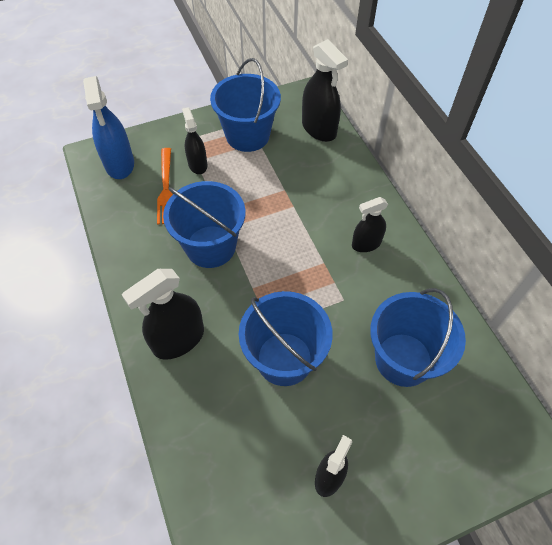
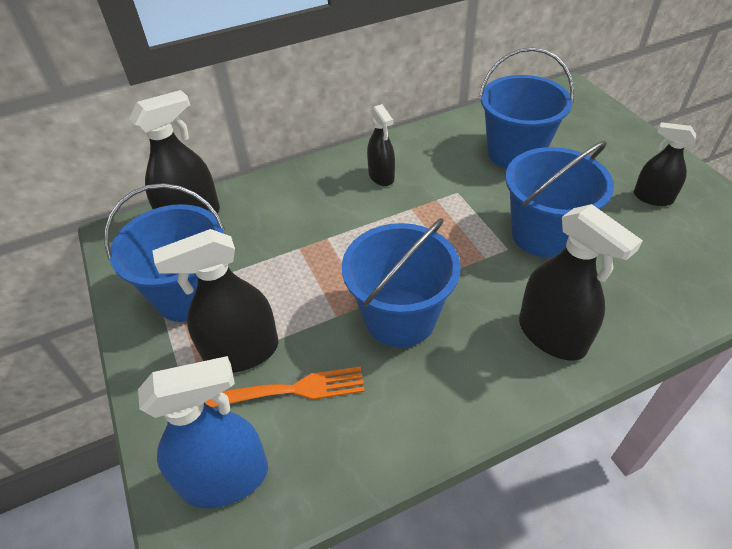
camera: 90 degrees left, 10 degrees down
(197, 164) = (242, 352): black spray bottle -> black spray bottle, size x1.60

